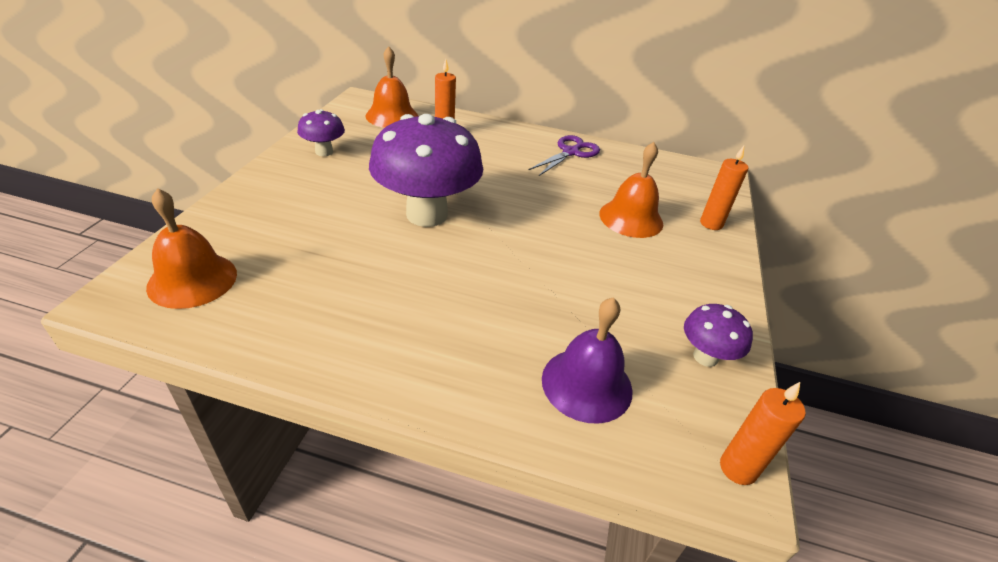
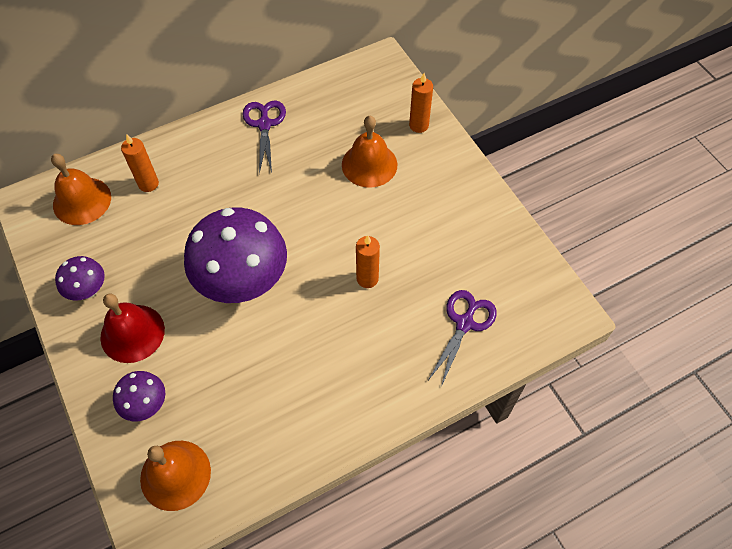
camera: 40 degrees left, 20 degrees up
(311, 187) = (132, 333): none -> red bell
(586, 384) = (465, 323): purple bell -> purple scissors
(705, 357) = (502, 248): purple mushroom -> purple mushroom (146, 405)
(738, 468) = (566, 307): orange candle -> orange candle (367, 279)

